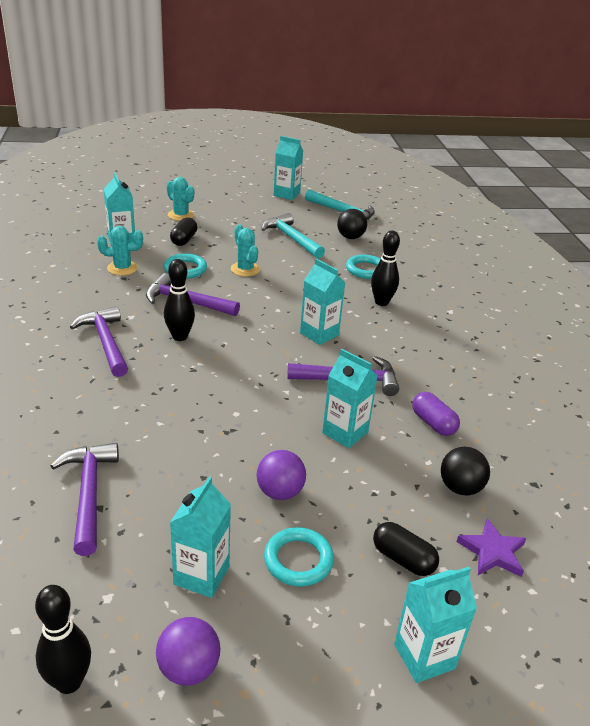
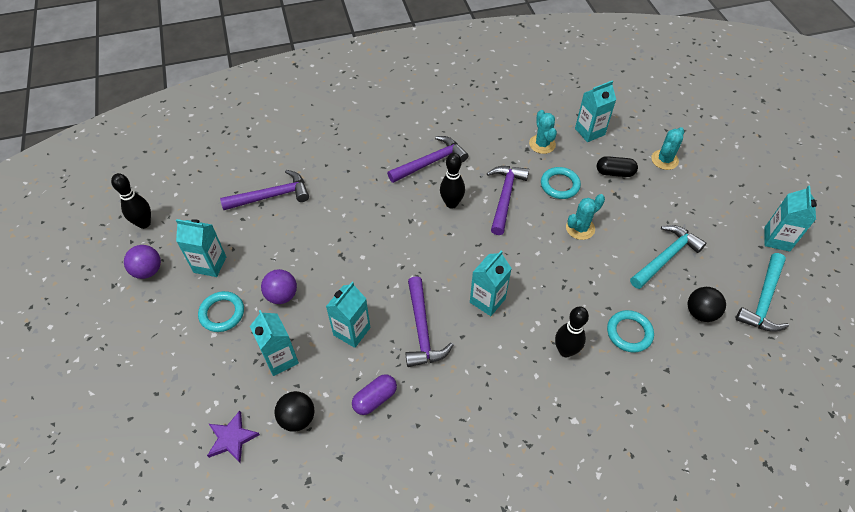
camera: 85 degrees right, 20 degrees up
(403, 559) = (224, 376): black capsule -> none
(424, 656) = (148, 389): turquoise carton -> turquoise carton (280, 359)

